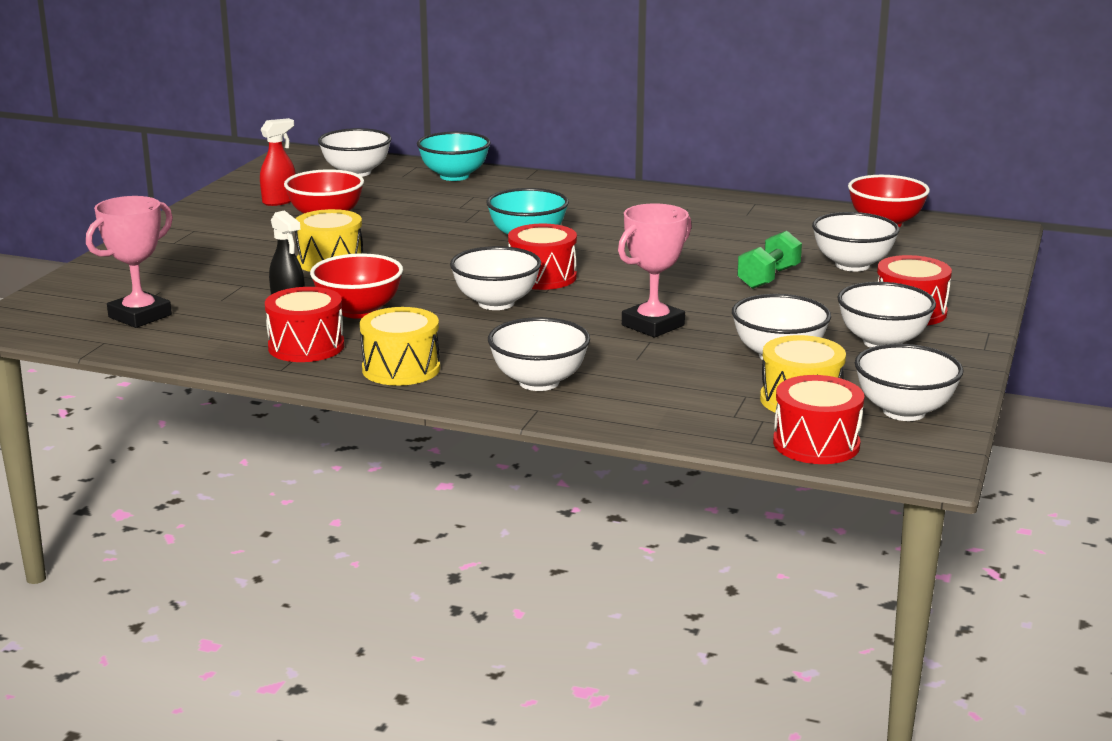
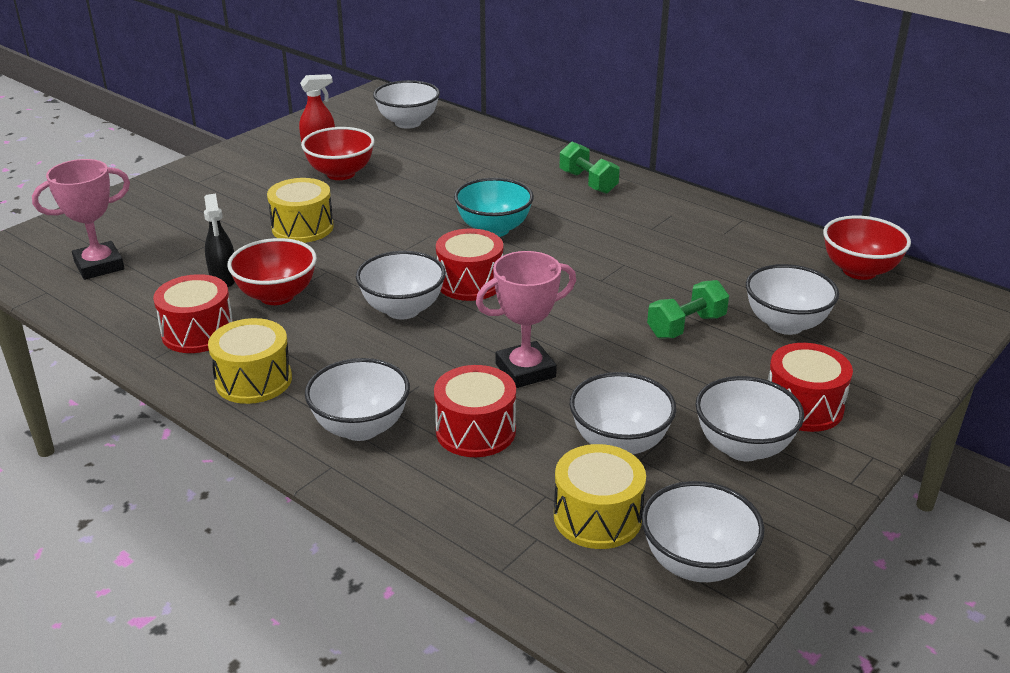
camera: 20 degrees right, 10 degrees up
(454, 176) = (487, 140): turquoise bowl -> none
(586, 195) = (588, 182): none -> green dumbbell
(816, 444) = (567, 591): red drum -> red drum (475, 431)

